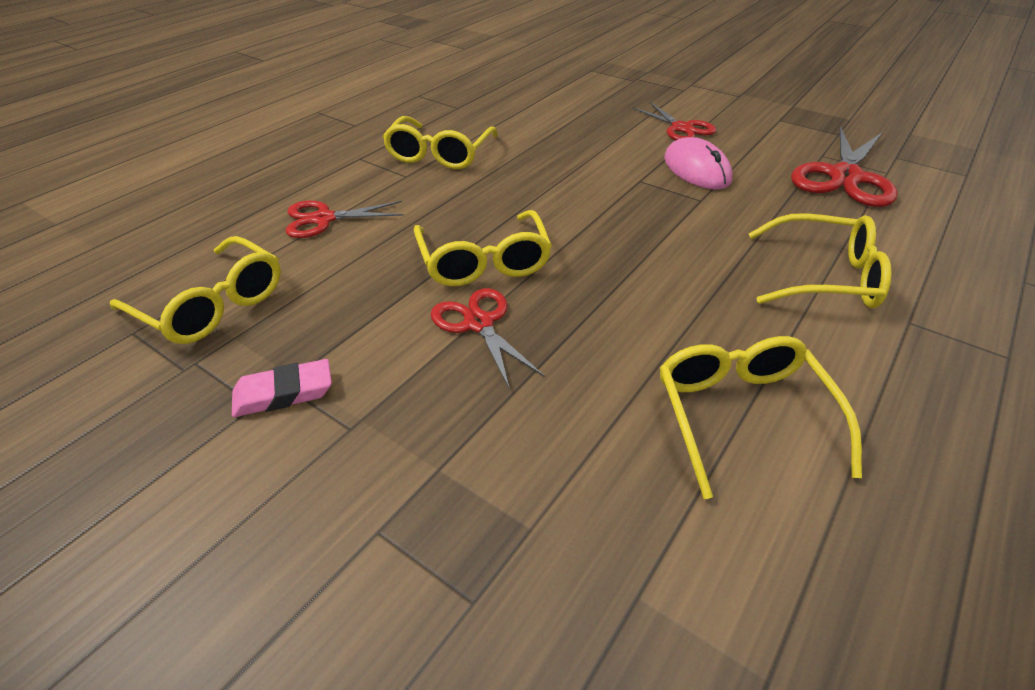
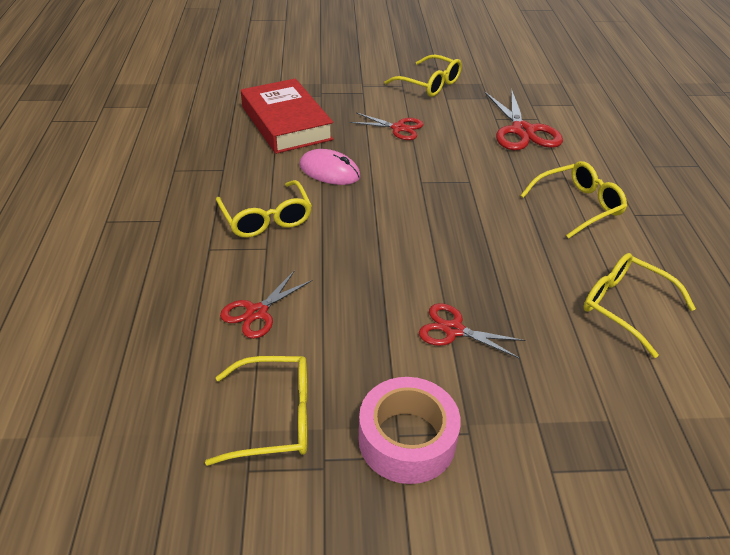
camera: 40 degrees left, 0 degrees up
(283, 393) = (407, 439): pink eraser -> pink tape
(484, 262) = (404, 288): yellow glasses -> yellow glasses (429, 84)
(566, 91) = (286, 123): none -> red book
(696, 169) = (443, 159): pink mouse -> pink mouse (329, 171)

